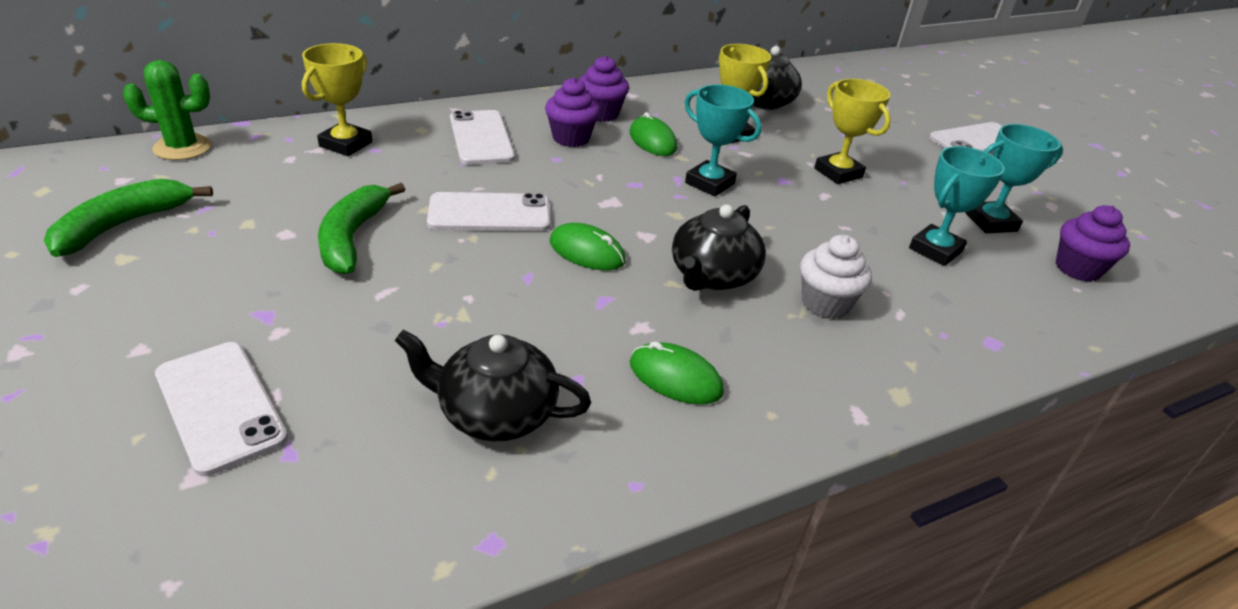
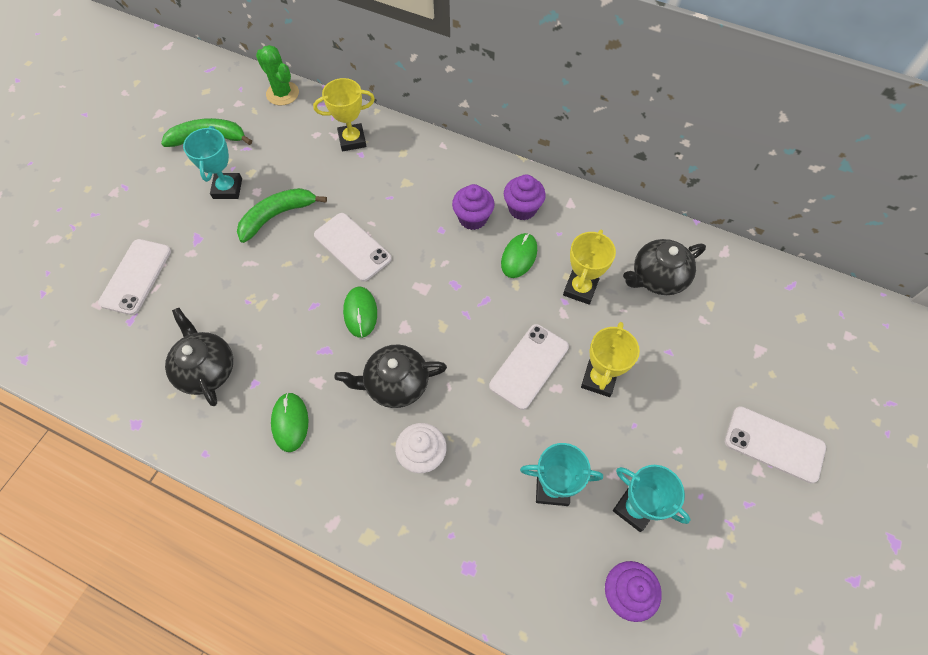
camera: 55 degrees right, 25 degrees up
(481, 138) = (423, 182): white phone -> white phone (529, 366)
(709, 183) = (498, 319): turquoise trophy -> turquoise trophy (227, 188)

